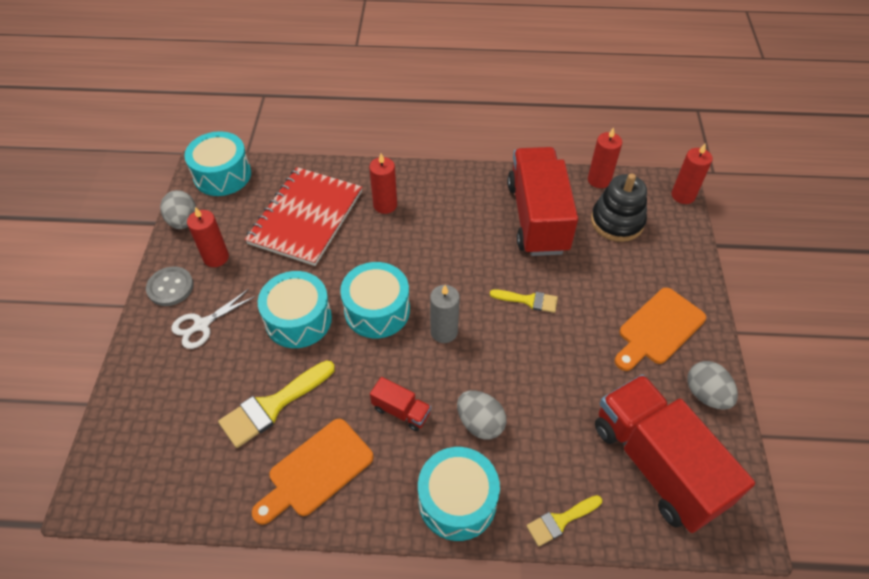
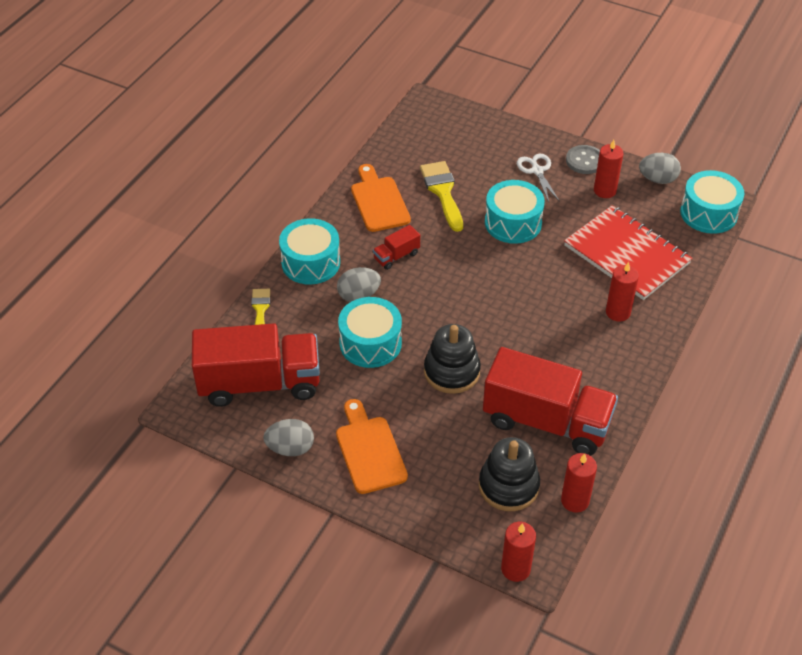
camera: 115 degrees right, 5 degrees down
(377, 310) = (496, 270): turquoise drum -> turquoise drum (370, 343)
(444, 332) = (452, 304): grey candle -> none
(528, 300) = (451, 372): yellow brush -> black stacking toy

